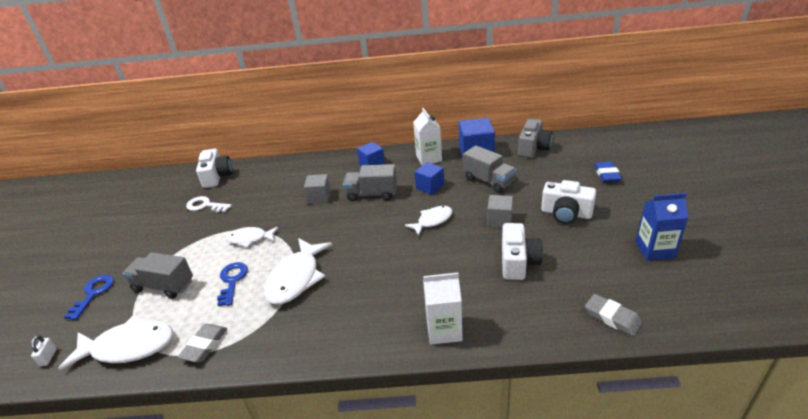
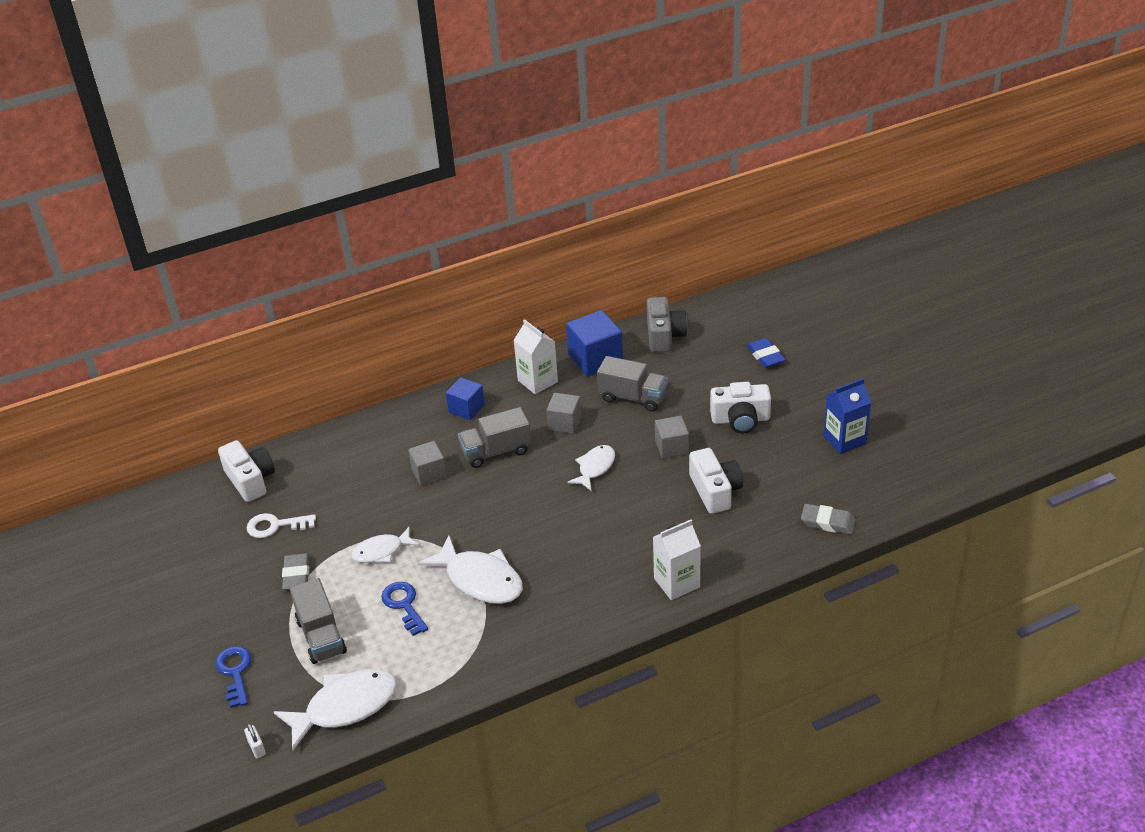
camera: 25 degrees left, 5 degrees up
(164, 286) = (321, 636): grey truck -> grey truck turned 105 degrees counterclockwise
(204, 345) = (434, 677): grey eraser -> grey eraser (296, 575)
(296, 278) = (480, 580): white fish -> white fish turned 45 degrees counterclockwise
(430, 187) = (564, 423): blue cube -> grey cube

